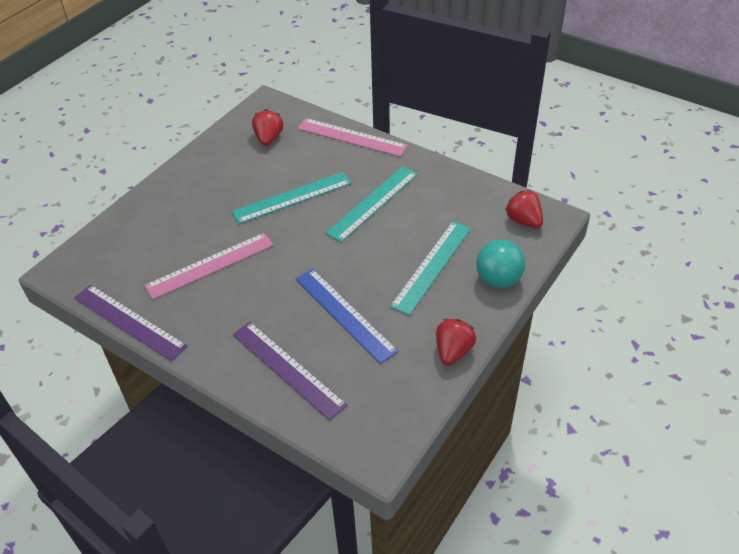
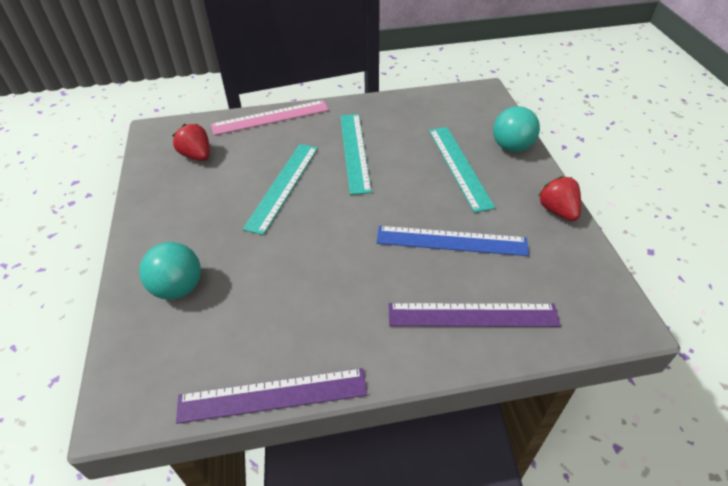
camera: 45 degrees left, 0 degrees up
(156, 224) = (178, 288): none -> turquoise ball
(210, 265) = (285, 285): pink ruler -> none
(523, 221) = (471, 103): red strawberry -> none

